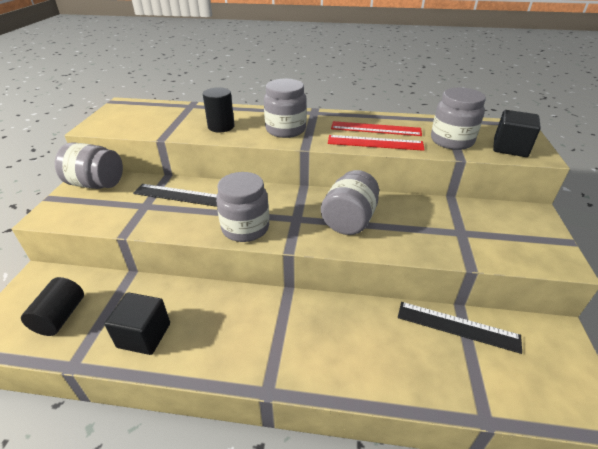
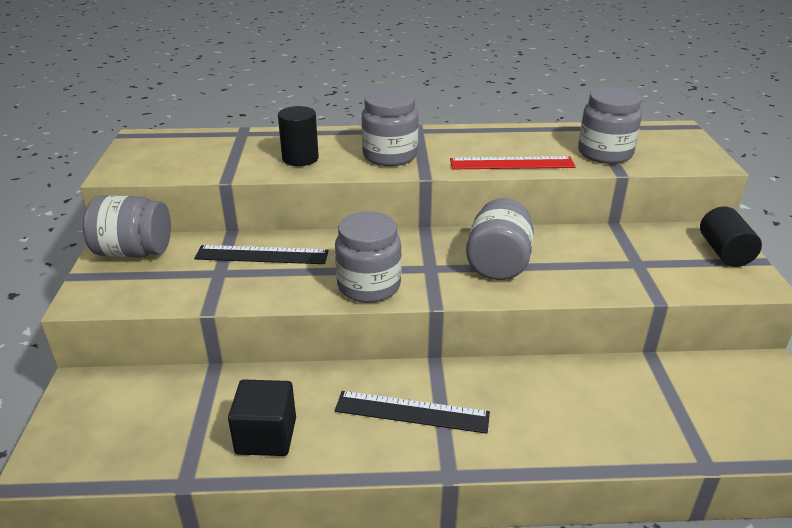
camera: 10 degrees left, 5 degrees down
(60, 316) = (139, 430): black cylinder -> black cylinder (724, 252)
(375, 129) = (506, 146): red ruler -> none
(457, 326) = (653, 375): black ruler -> black ruler (412, 412)
(510, 148) = (676, 156): black cube -> none

